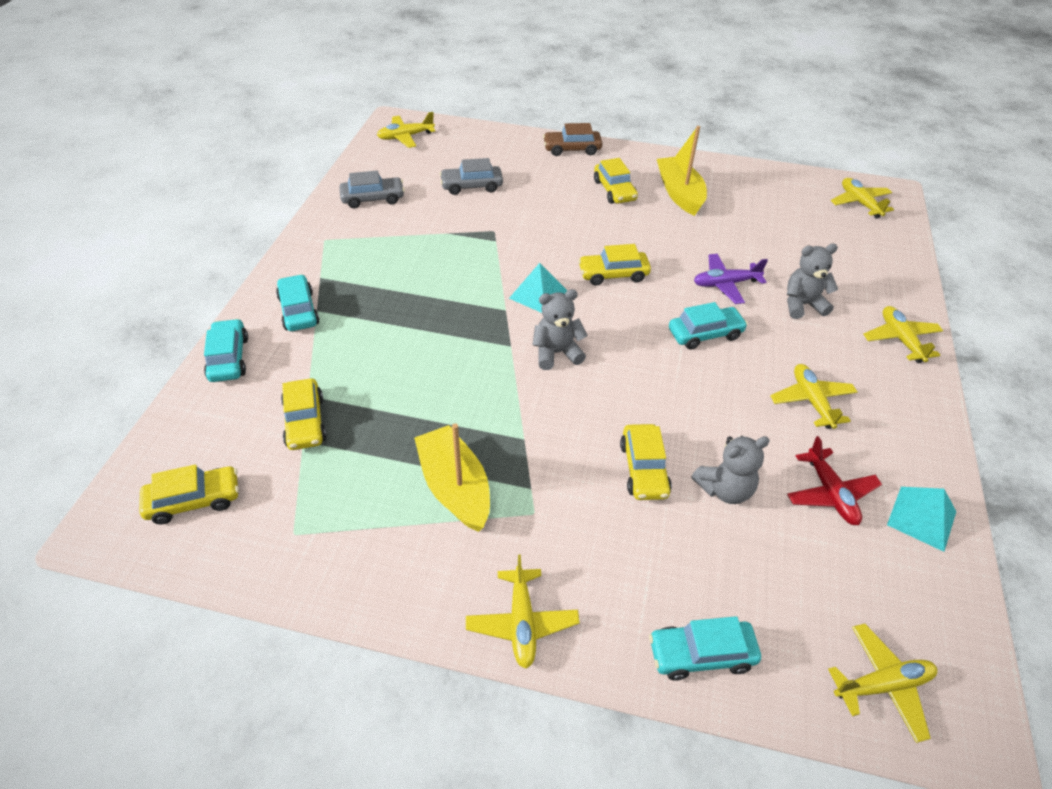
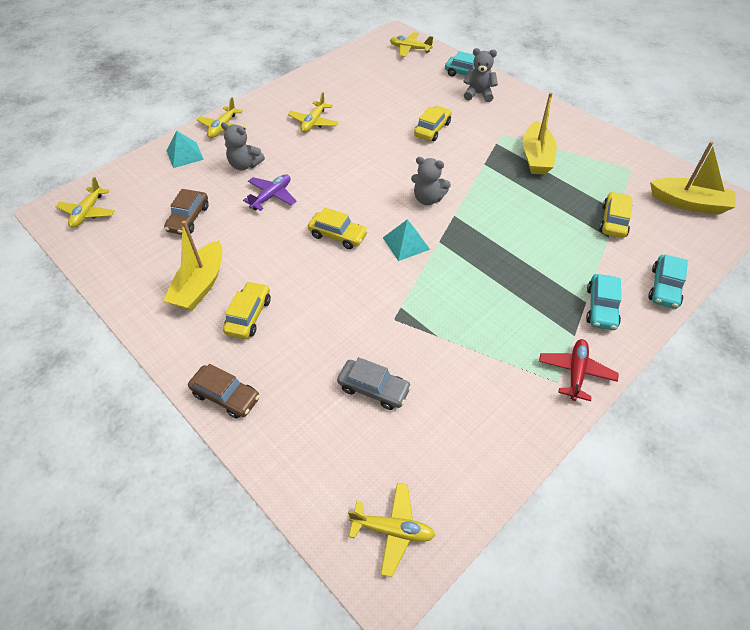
camera: 145 degrees left, 5 degrees up
(194, 500) = (689, 203): yellow car -> yellow boat
(373, 199) = (487, 420): grey car -> none
(522, 622) = (533, 104): yellow plane -> none
(705, 334) = (325, 173): turquoise car -> none
(725, 284) = (272, 196): purple plane -> purple plane turned 75 degrees counterclockwise
(725, 489) = (402, 109): grey teddy bear -> grey teddy bear (478, 94)
(769, 233) = (189, 218): none -> brown car
(830, 493) = (356, 92): red plane -> red plane (576, 372)
(922, 518) = (330, 73): turquoise pyramid -> turquoise pyramid (184, 154)

